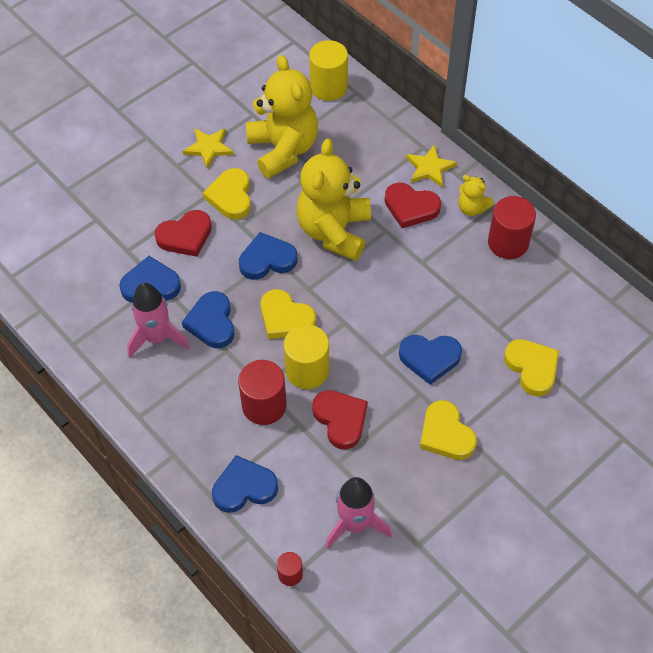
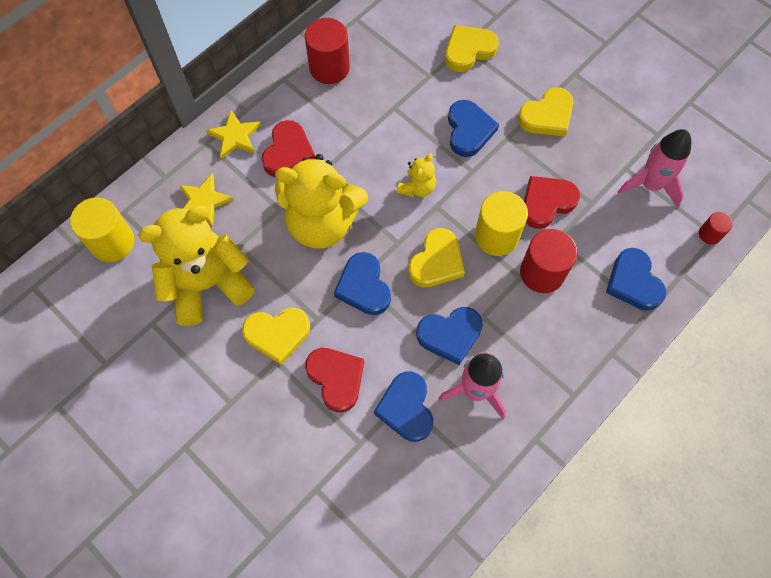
camera: 95 degrees left, 10 degrees up
(209, 148) = (204, 368): yellow star -> yellow star (204, 201)
(472, 208) = (287, 98): yellow teddy bear -> yellow teddy bear (417, 188)

